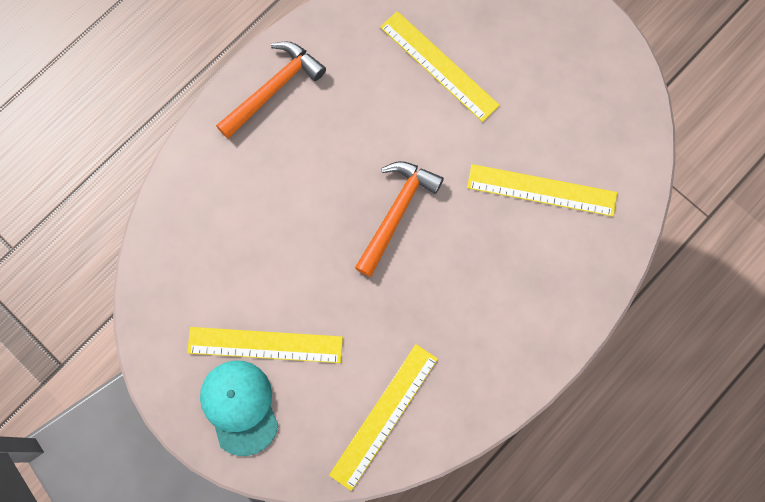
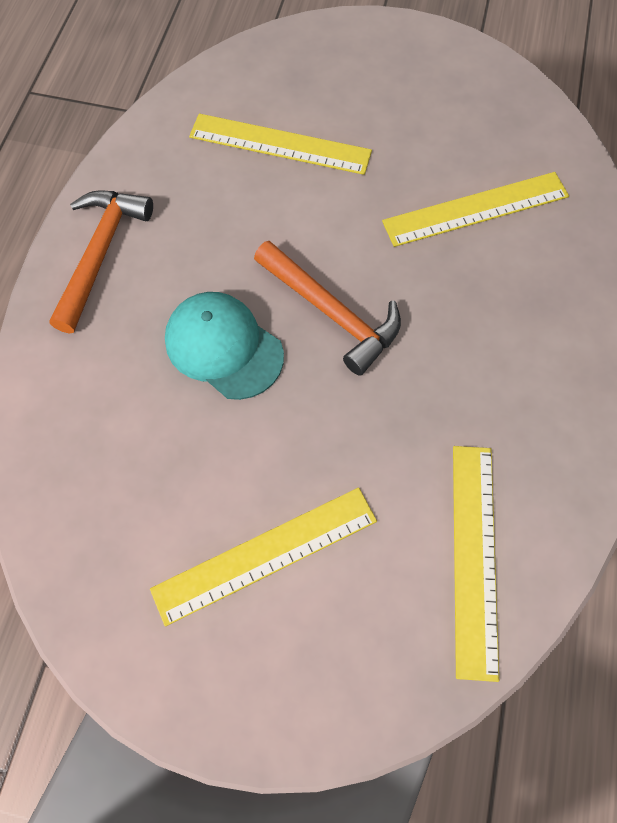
camera: 30 degrees left, 10 degrees down
(239, 407) = (279, 657): turquoise cap -> turquoise cap (223, 347)
(396, 213) = (331, 313): orange hammer -> orange hammer turned 135 degrees clockwise

